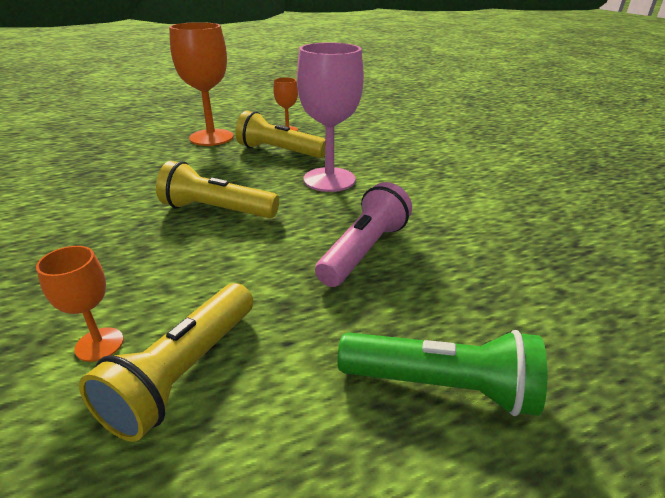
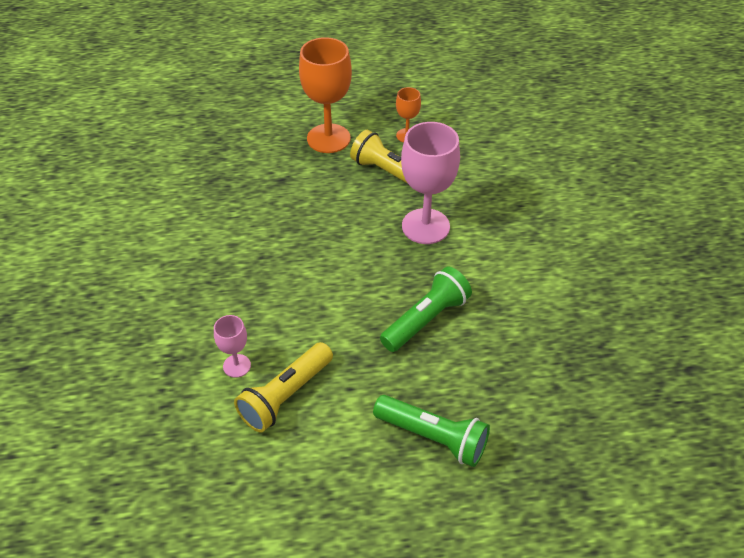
camera: 15 degrees right, 15 degrees up
(99, 344) = (237, 366): orange goblet -> pink goblet
(217, 210) = (321, 252): yellow flashlight -> none
(364, 251) = (426, 319): pink flashlight -> green flashlight

